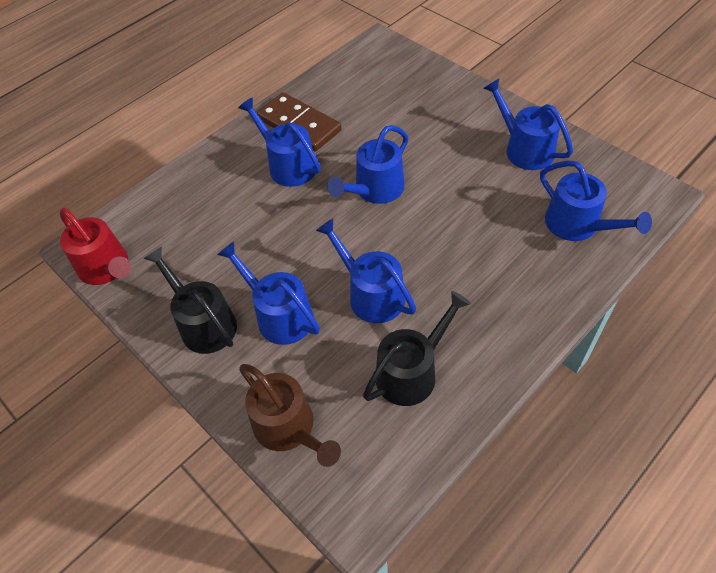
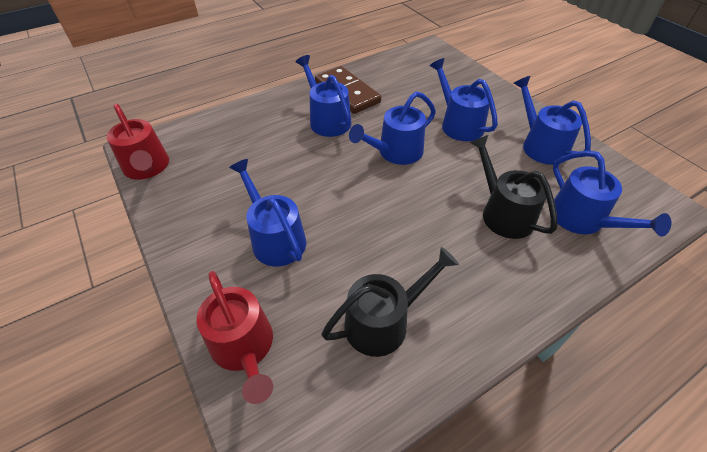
camera: 10 degrees right, 5 degrees down
(204, 323) = (206, 230): black watering can -> black watering can (503, 213)
(288, 428) = (244, 347): brown watering can -> red watering can
(371, 294) = (365, 239): blue watering can -> blue watering can (459, 124)

